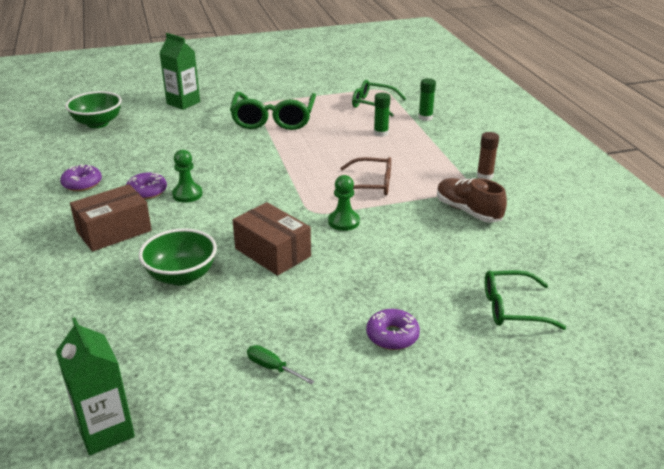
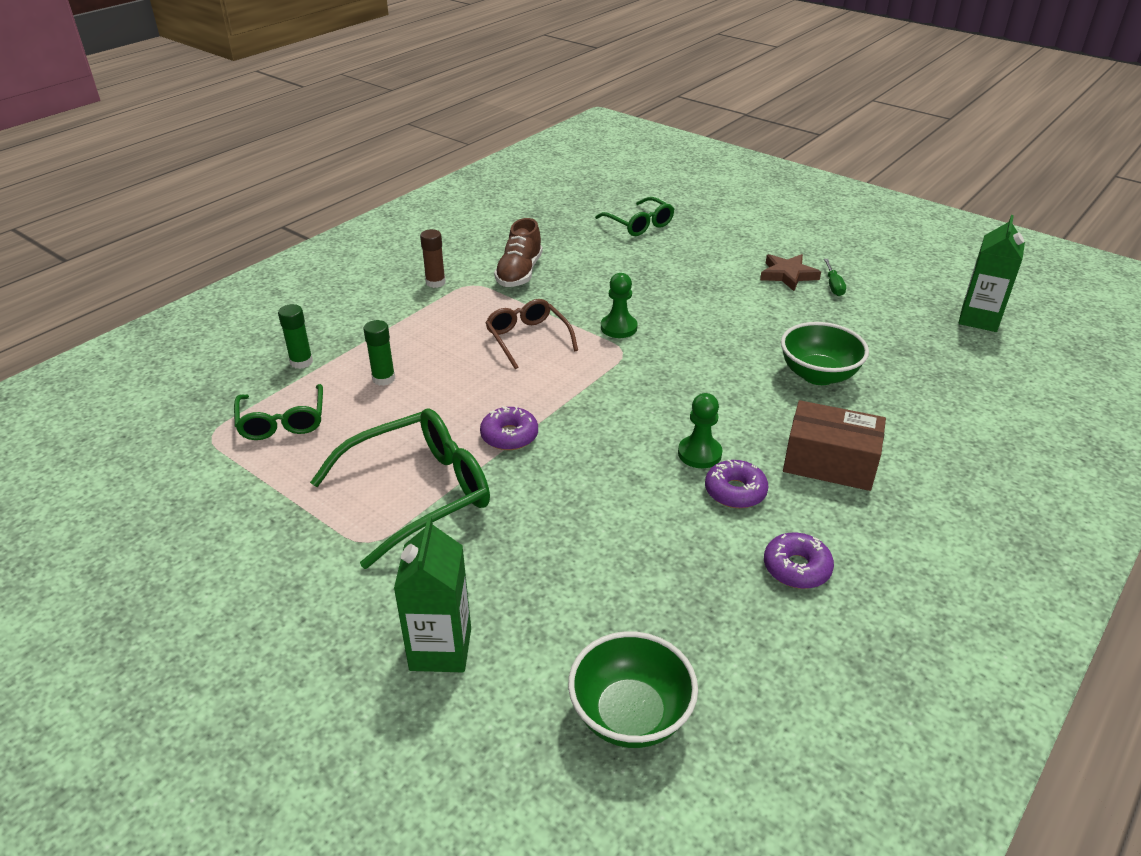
camera: 125 degrees left, 5 degrees up
(272, 252) = (717, 344): brown box -> none
(322, 349) = (787, 275): none -> brown star
(392, 335) = (734, 256): purple donut -> purple donut (509, 436)

